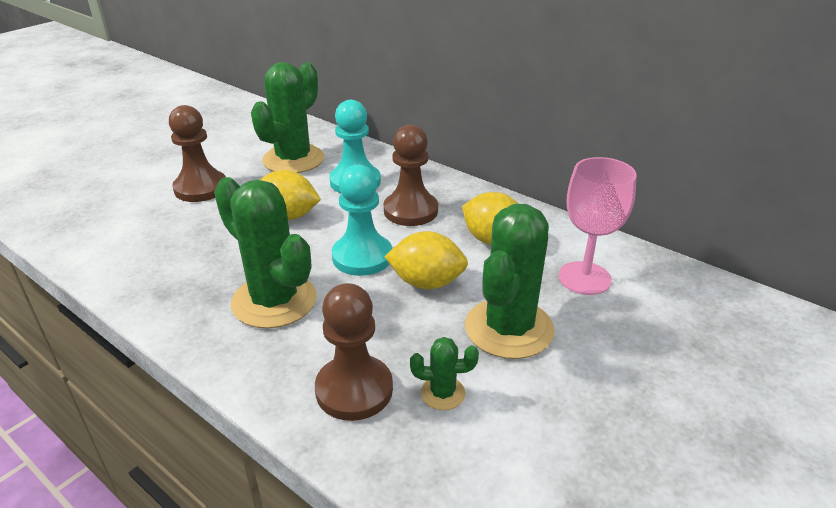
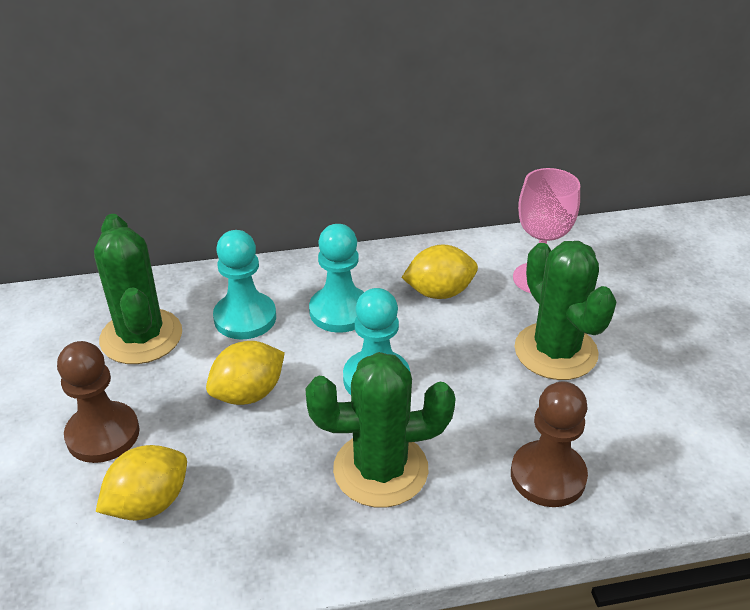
camera: 50 degrees left, 5 degrees up
(410, 211) = (340, 311): brown pawn -> turquoise pawn
(426, 283) = (455, 361): yellow lemon -> yellow lemon (149, 503)
(442, 393) = (594, 428): green cactus -> none

